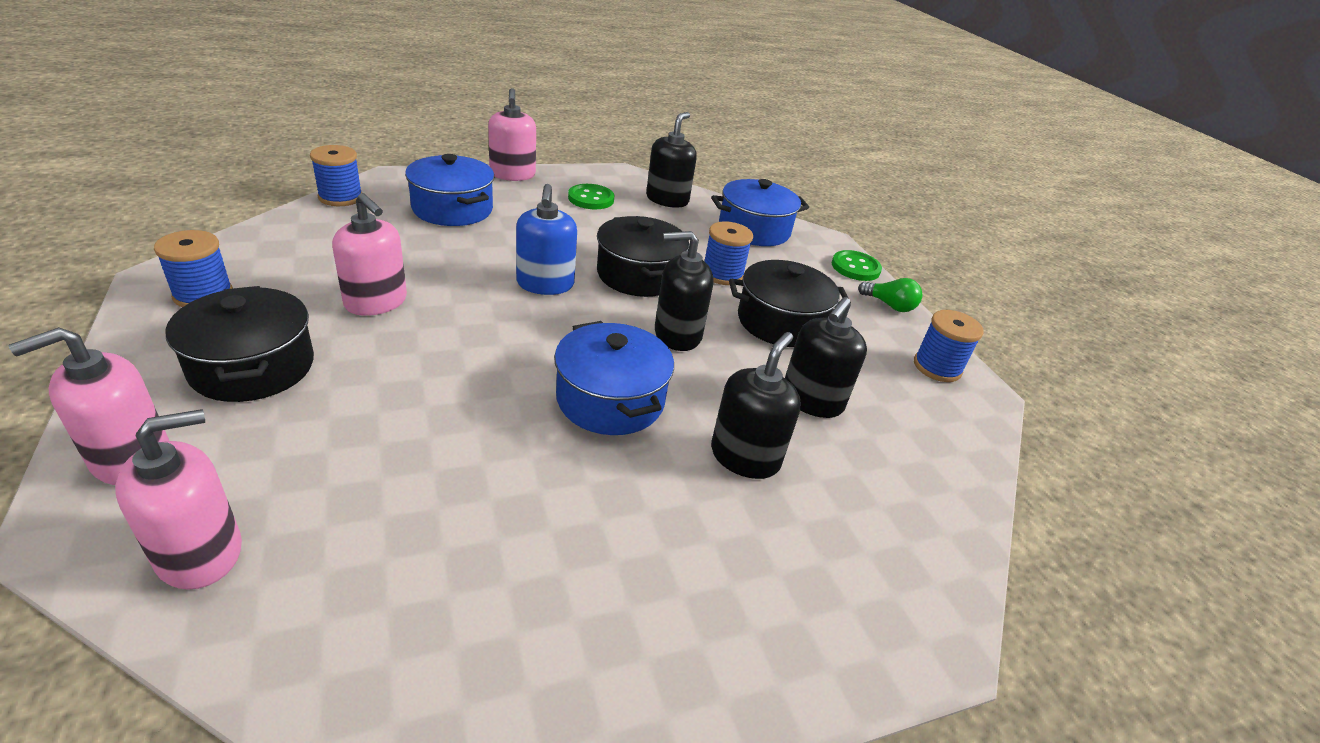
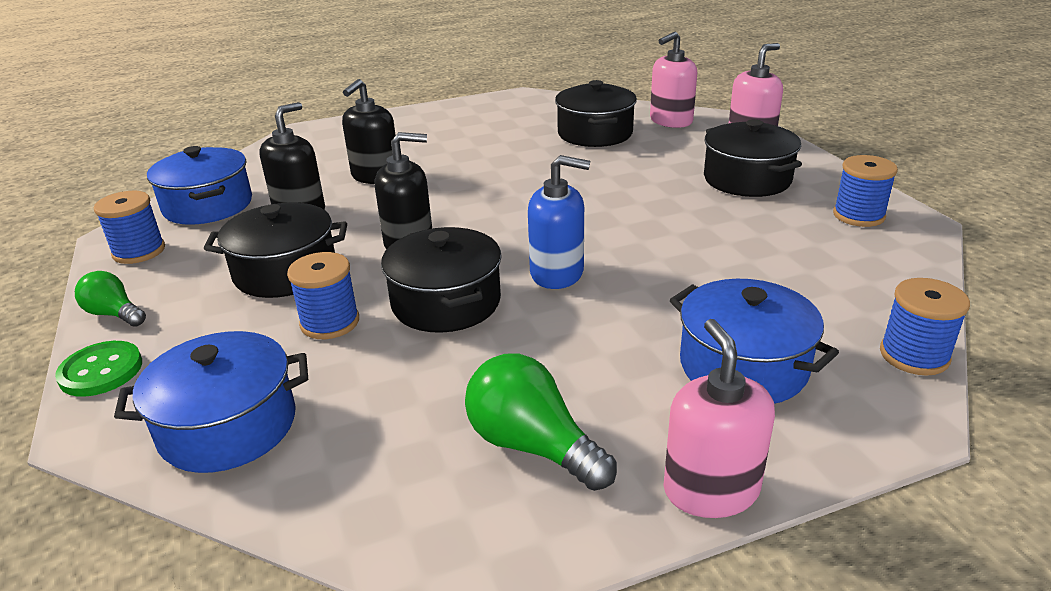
camera: 175 degrees left, 5 degrees down
(376, 302) = (711, 231): pink soap dispenser -> none
(379, 527) = (595, 133): none -> black pot
(545, 284) = (557, 273): blue soap dispenser -> blue soap dispenser turned 105 degrees clockwise
(591, 198) = (532, 446): green button -> green light bulb
(610, 399) = (474, 192): blue pot -> blue pot (208, 205)
(667, 199) = (378, 480): black soap dispenser -> none

